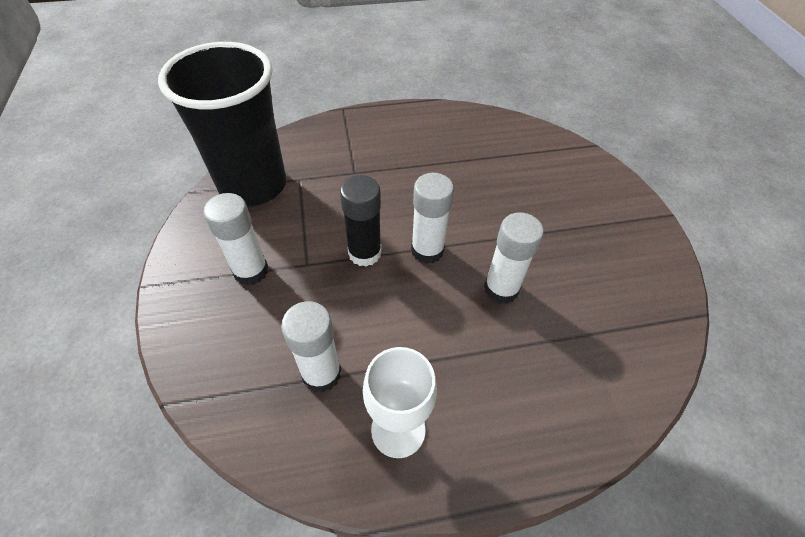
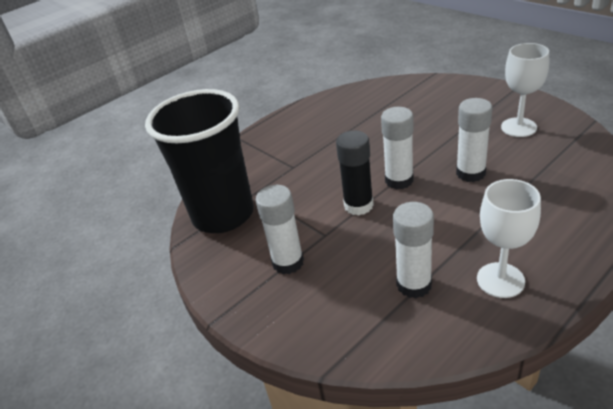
camera: 25 degrees left, 15 degrees down
(609, 267) = (518, 127): none -> white goblet

